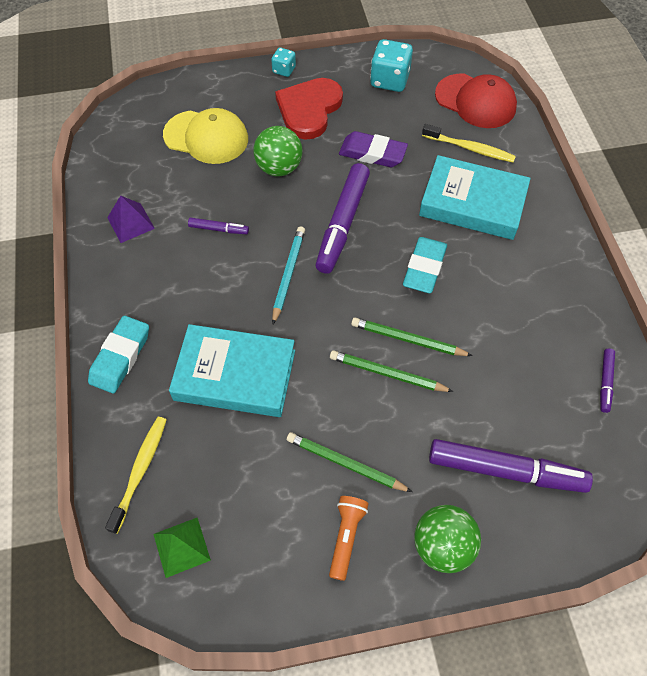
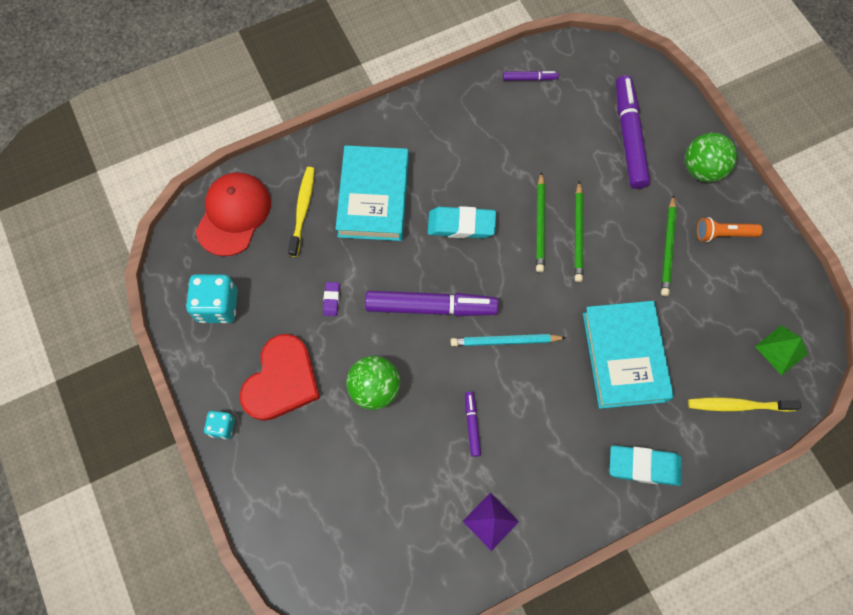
camera: 105 degrees left, 10 degrees up
(206, 137) = (349, 482): yellow cap -> none
(309, 109) = (281, 380): red heart -> red heart turned 75 degrees counterclockwise
(372, 153) = (331, 300): purple eraser -> purple eraser, size x0.49

